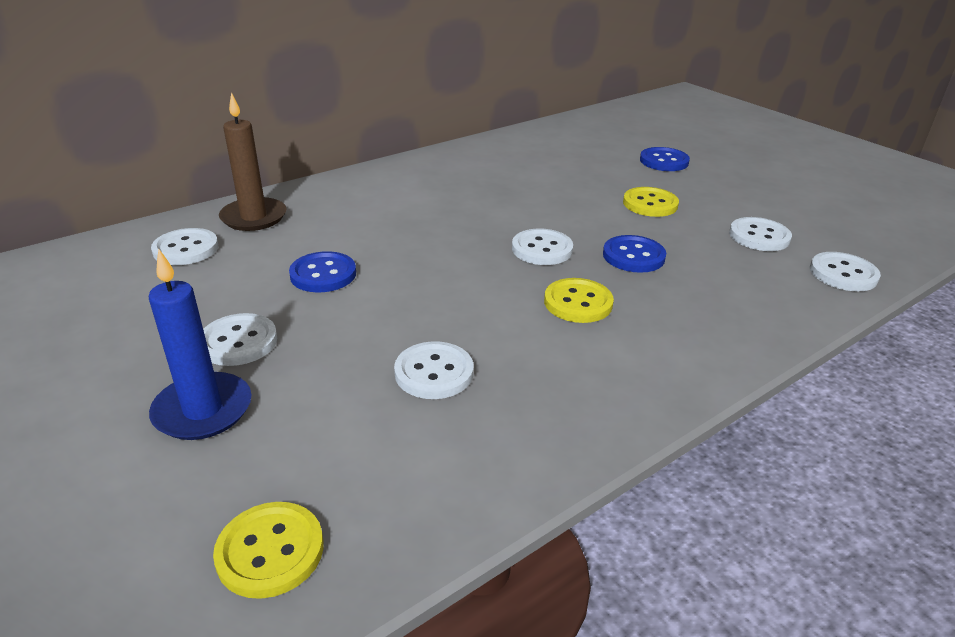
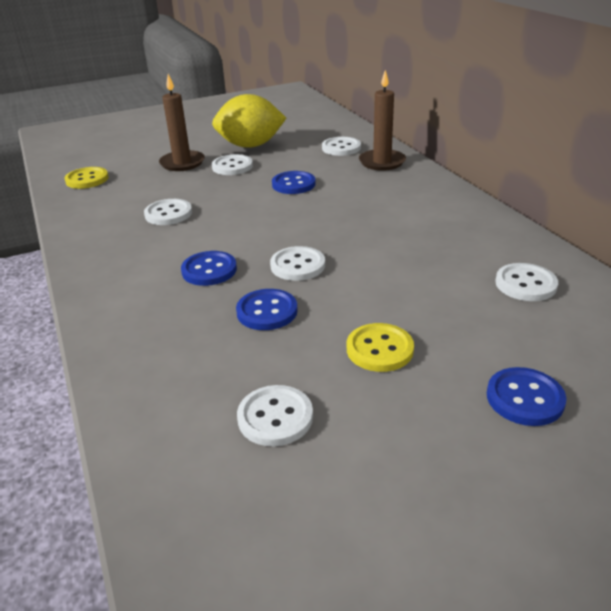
camera: 105 degrees right, 0 degrees up
(134, 338) = (250, 145): none -> yellow lemon
(203, 410) = (182, 163): blue candle -> brown candle
(578, 303) = (209, 270): yellow button -> blue button
(843, 274) = (163, 459): white button -> white button (525, 284)

